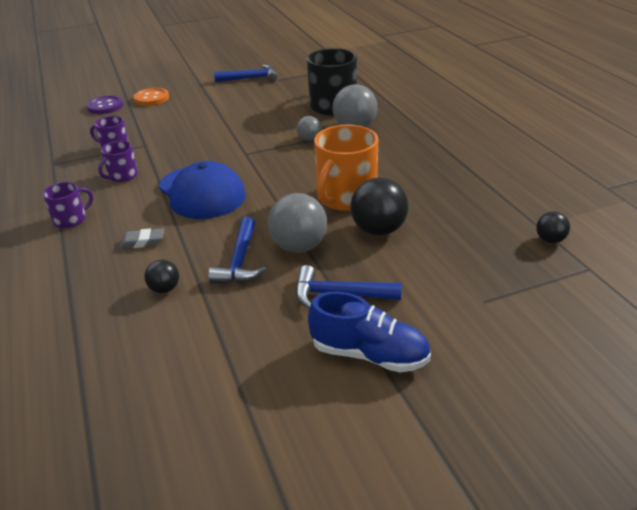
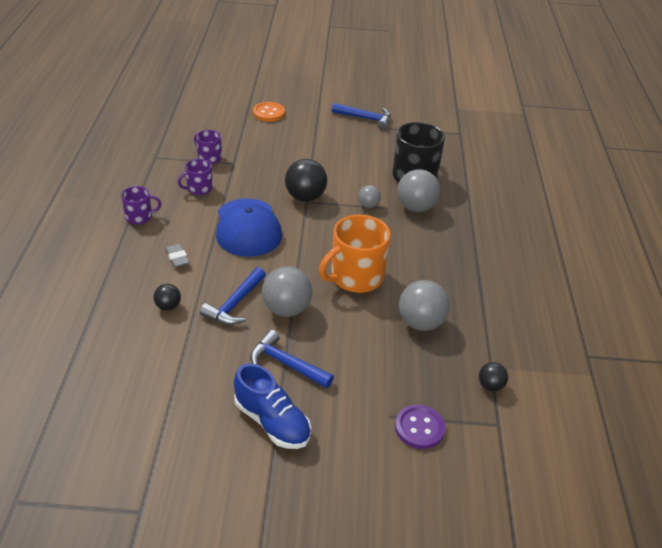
camera: 20 degrees right, 5 degrees up
(105, 106) = (227, 109): purple button -> purple button (419, 428)
(142, 242) = (177, 258): grey eraser -> grey eraser turned 45 degrees clockwise
(378, 230) = (358, 319): black ball -> black ball (305, 197)
(440, 213) = (420, 323): none -> grey ball

